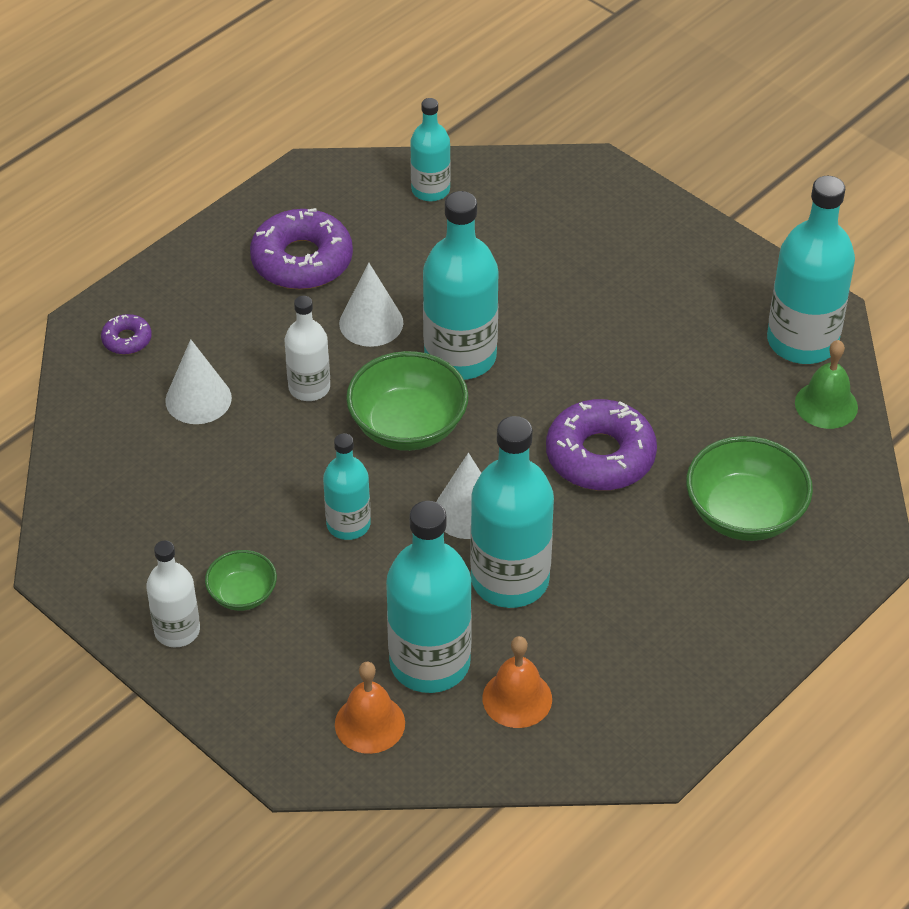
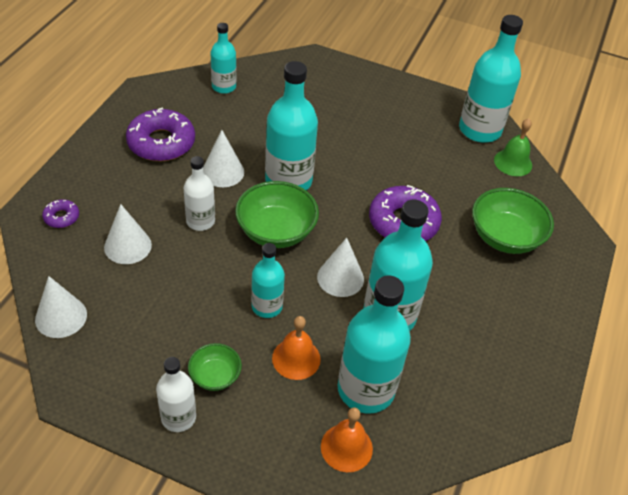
camera: 25 degrees left, 0 degrees up
(80, 471) = (61, 317): none -> white cone
(517, 698) = (435, 398): orange bell -> orange bell (296, 358)

